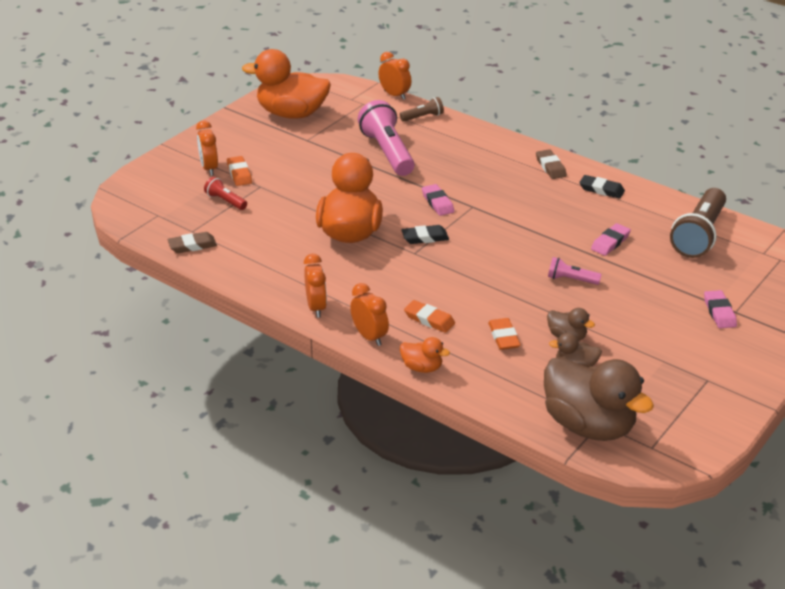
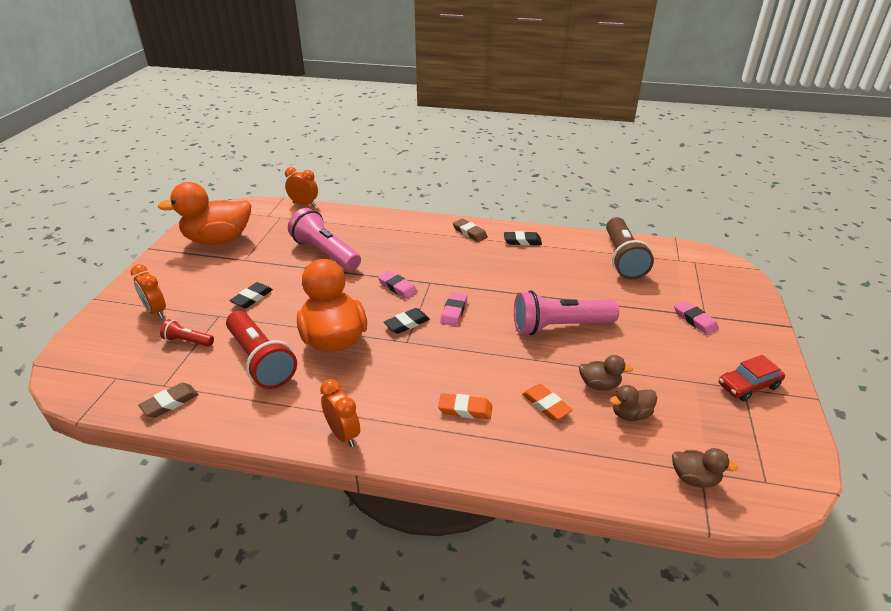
camera: 25 degrees left, 0 degrees up
(239, 174) = (191, 309): orange eraser -> none
(278, 234) = (261, 361): none -> red flashlight
(297, 178) = (252, 298): none -> black eraser
(369, 336) = (418, 451): orange clock -> none
(422, 367) = (494, 470): orange duck -> none
(423, 117) = (339, 216): brown flashlight -> none
(571, 279) = (559, 326): pink flashlight -> pink flashlight, size x2.06
(589, 425) = (694, 478): brown duck -> brown duck, size x0.45
(610, 242) = (563, 283): pink eraser -> pink eraser (454, 311)
(714, 379) = (748, 385): none -> red car

